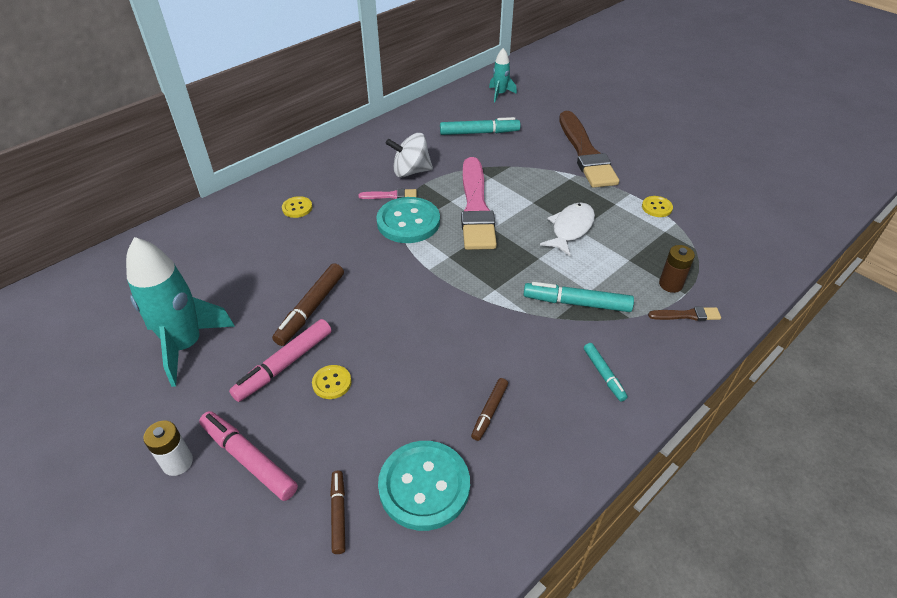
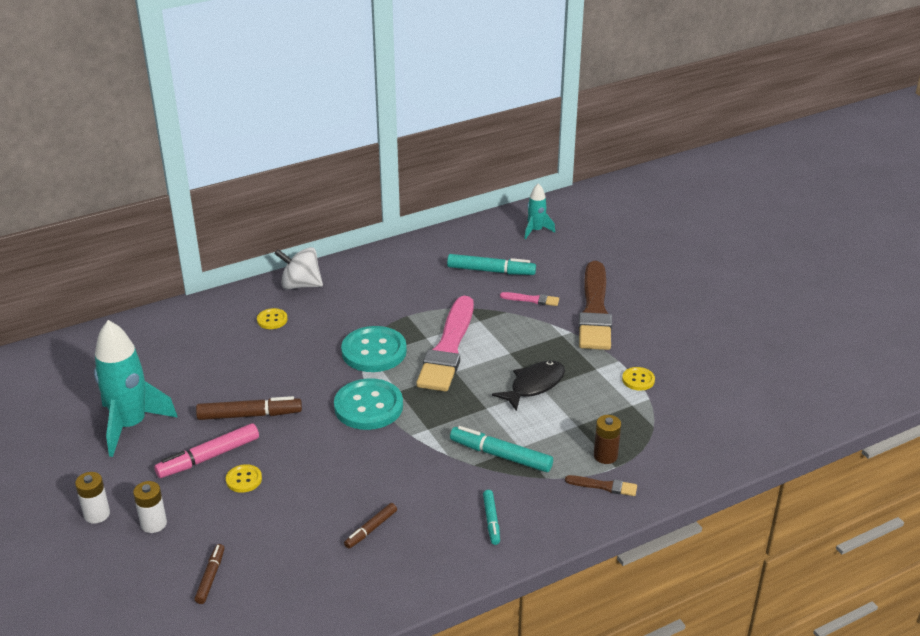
camera: 15 degrees right, 10 degrees down
(249, 459) = (153, 524): pink marker -> white battery
(311, 309) = (249, 415): brown marker -> brown marker turned 135 degrees counterclockwise
(390, 195) = (367, 322): pink brush -> pink brush (532, 299)
(411, 171) = (399, 301): white spinning top -> white spinning top (300, 285)
(424, 486) = (288, 573): turquoise button -> turquoise button (368, 406)
(570, 228) = (534, 385): white fish -> black fish

